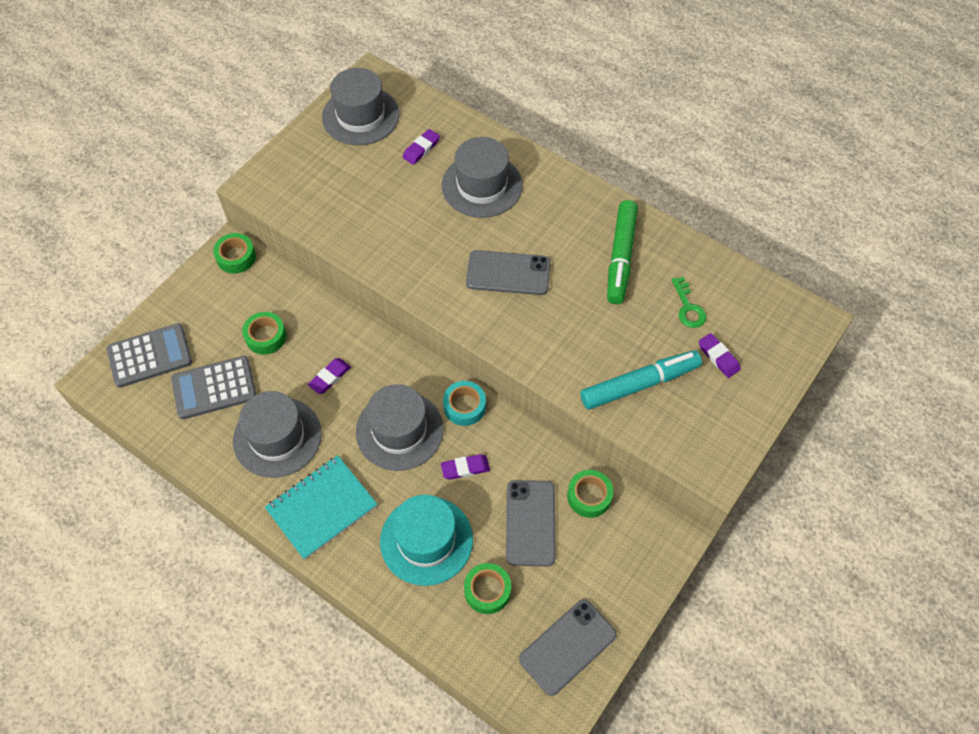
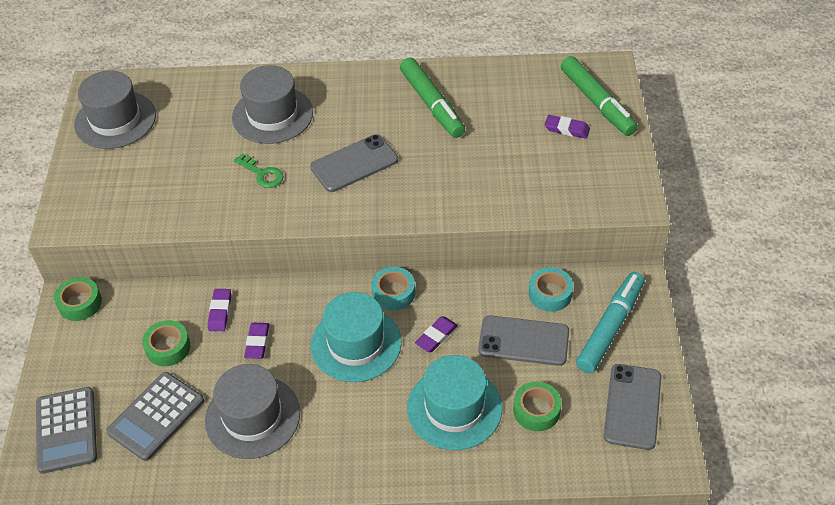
camera: 35 degrees left, 10 degrees down
(150, 356) = (66, 430): grey calculator -> grey calculator turned 135 degrees clockwise
(321, 507) = (343, 443): turquoise notebook -> none
(399, 430) = (356, 344): grey hat -> turquoise hat
(421, 149) = (194, 116): purple eraser -> purple eraser (220, 312)
(530, 523) = (523, 341): grey phone -> grey phone turned 45 degrees counterclockwise
(589, 496) = (550, 294): green tape -> turquoise tape
(639, 384) = (528, 180): turquoise marker -> turquoise marker (610, 328)
(688, 307) = (514, 109): green key -> green key (262, 174)
(771, 348) = (597, 102): none -> green marker

